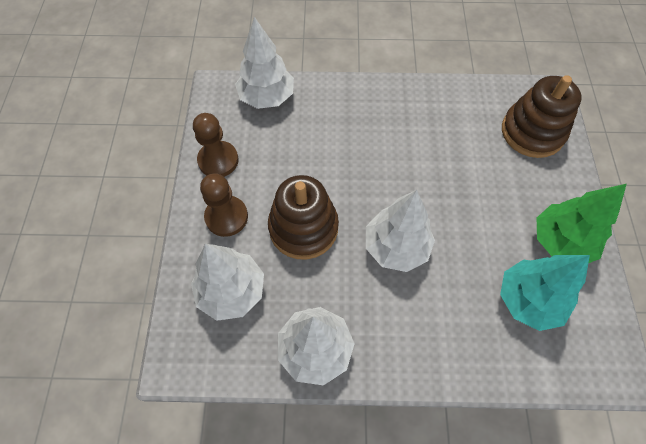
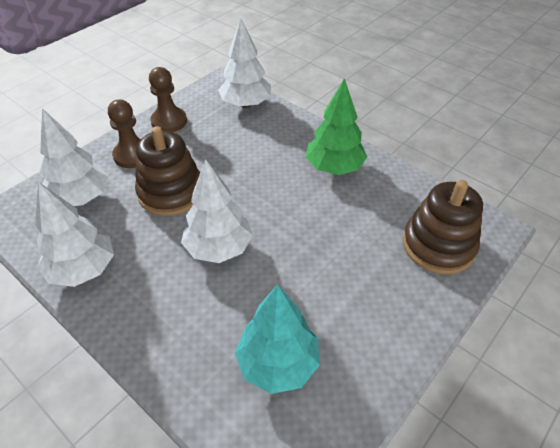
camera: 40 degrees right, 15 degrees down
(560, 242) = (363, 343): green tree -> green tree (334, 167)

